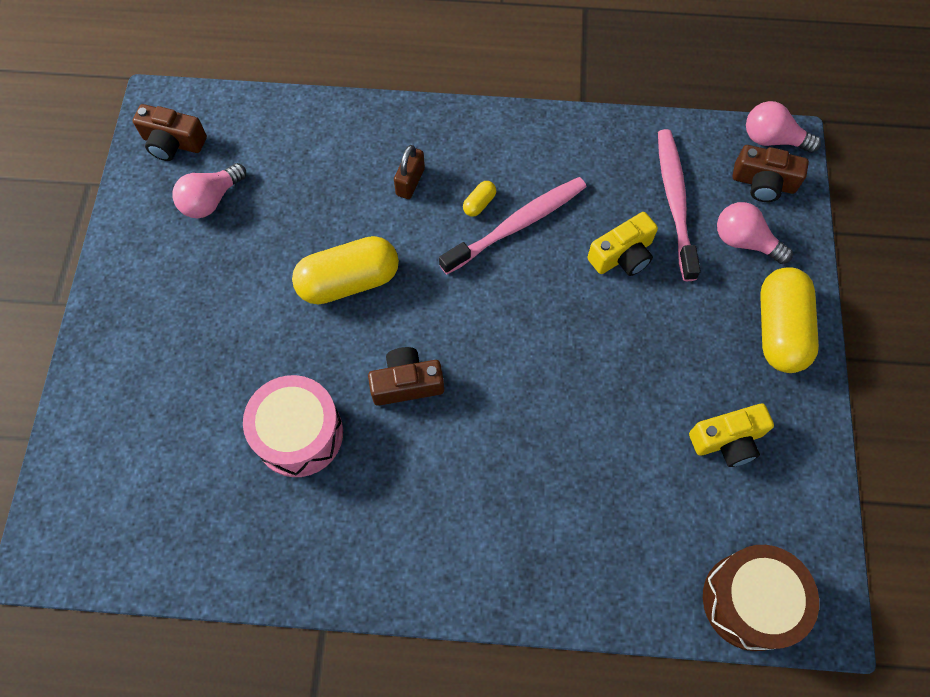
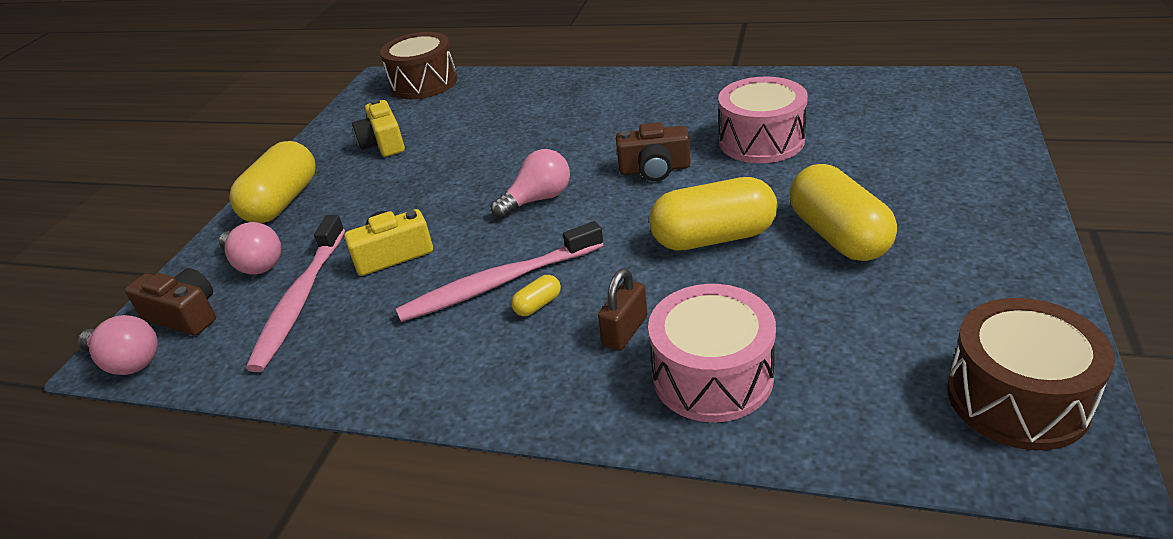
camera: 165 degrees left, 30 degrees down
(173, 143) = (1017, 398): brown camera -> brown drum
(211, 200) = (918, 319): pink light bulb -> pink light bulb (538, 199)
(248, 285) = (838, 235): none -> yellow capsule
(349, 149) = (712, 376): none -> pink drum
(727, 440) = (383, 143): yellow camera -> yellow camera turned 105 degrees counterclockwise

